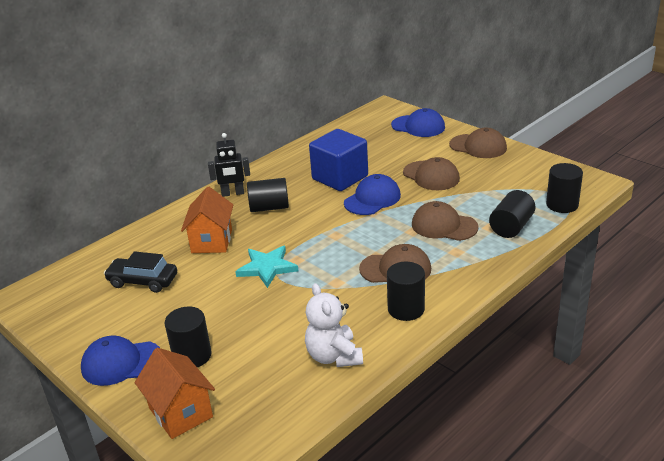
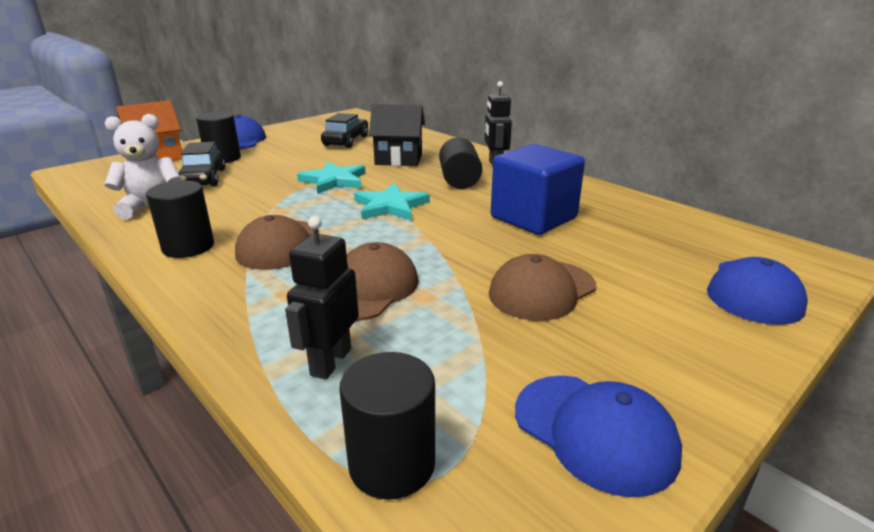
camera: 90 degrees right, 5 degrees down
(211, 241) = (398, 159): orange house -> black house
(257, 349) = (203, 178): none -> black car
(323, 232) = (390, 206): none -> turquoise star
(372, 199) = (467, 237): blue cap -> blue cap (594, 432)
(478, 146) = (690, 361): brown cap -> none
(511, 227) = (330, 361): black cylinder -> black robot

